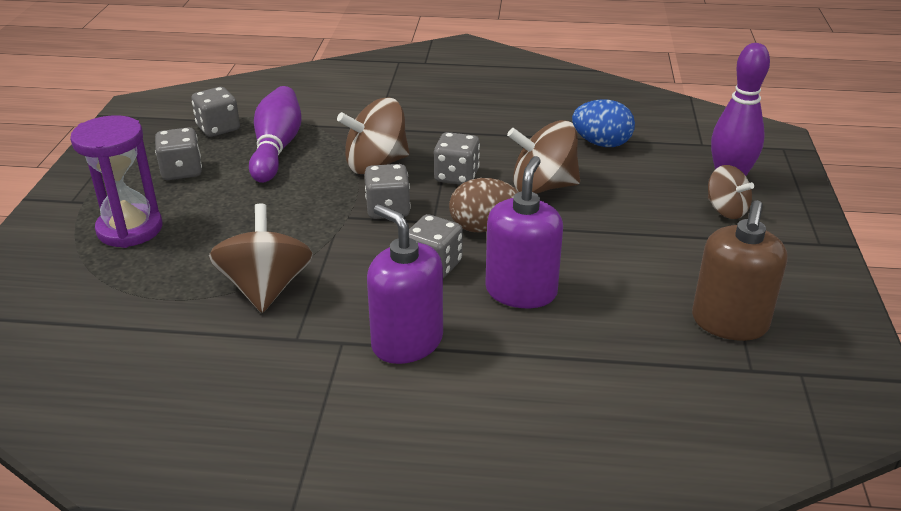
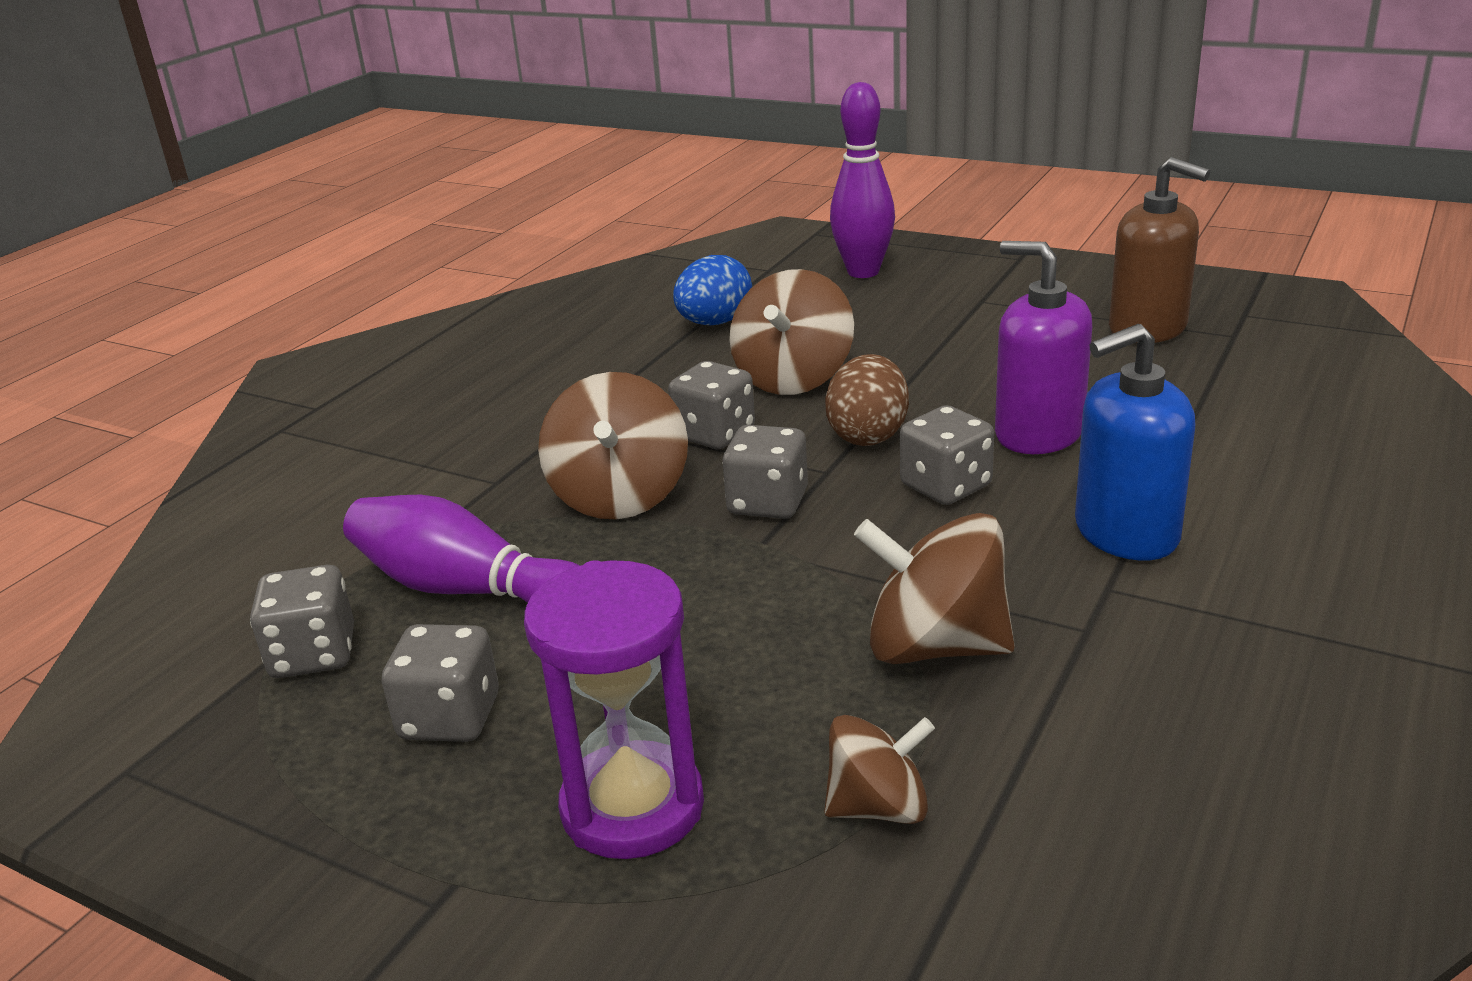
camera: 65 degrees left, 5 degrees down
(407, 342) = (1125, 533): purple soap dispenser -> blue soap dispenser
(726, 210) = (926, 286): brown spinning top -> brown spinning top (878, 807)

